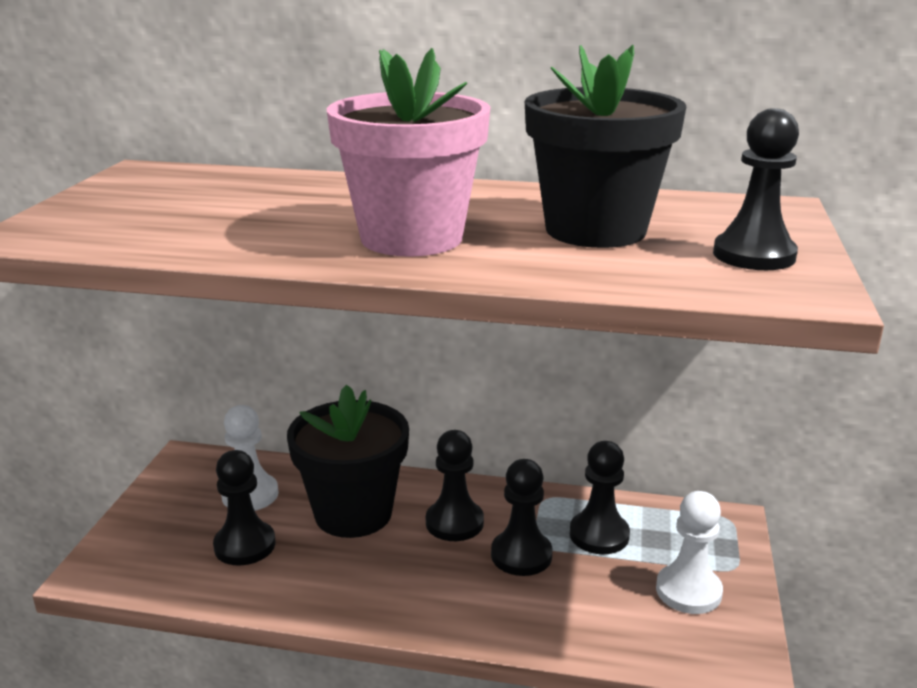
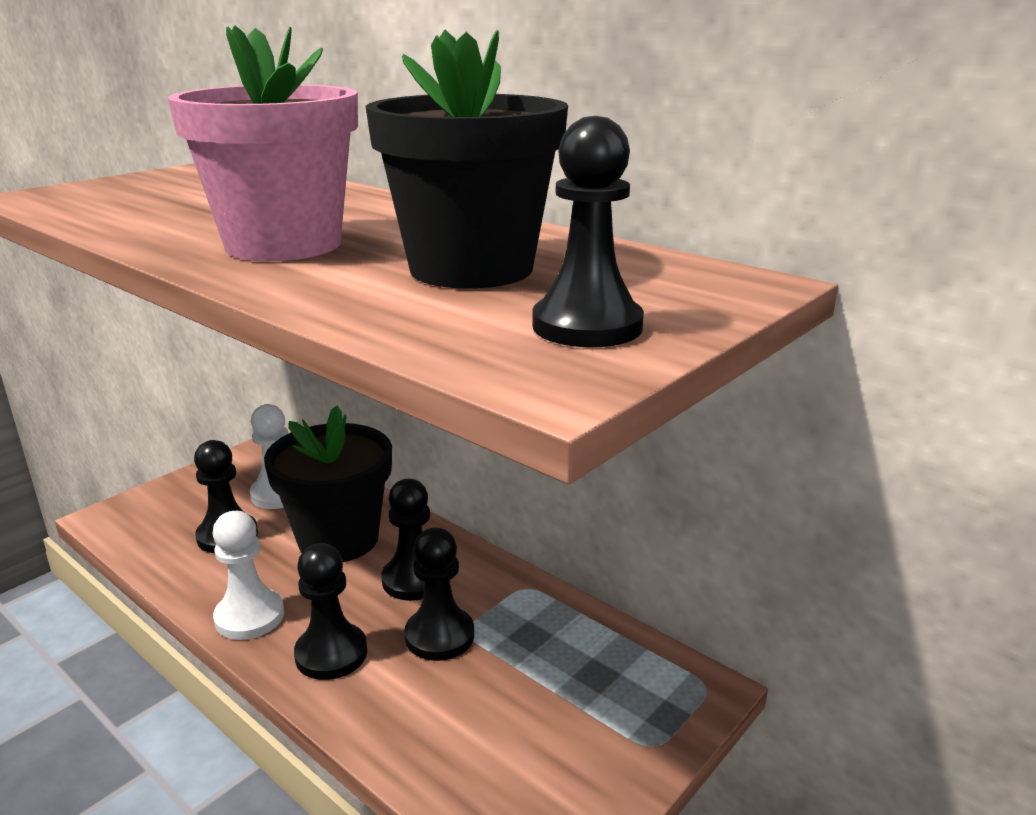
camera: 30 degrees right, 0 degrees up
(599, 535) = (538, 646): black pawn -> black pawn (331, 654)
(688, 591) = (570, 747): white pawn -> white pawn (249, 616)

